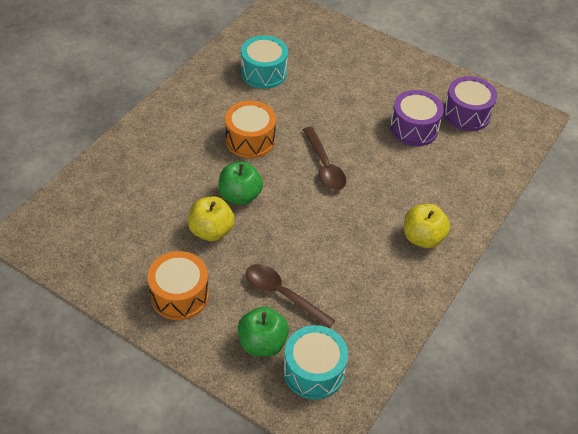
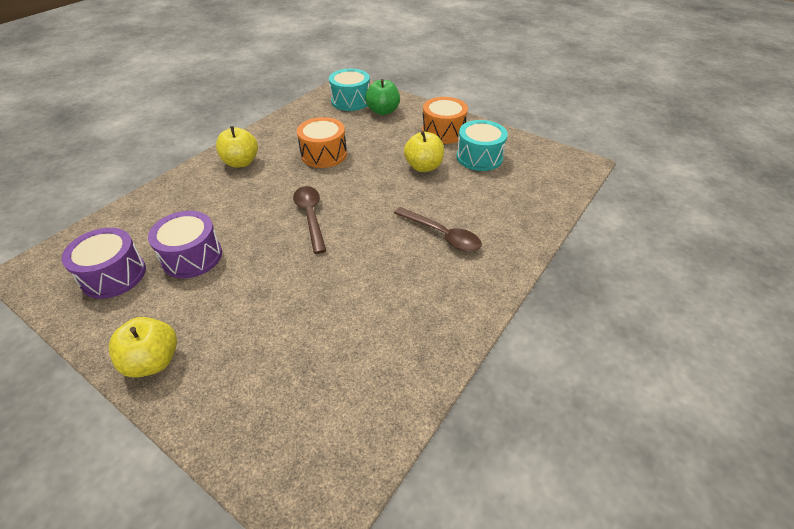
camera: 175 degrees left, 5 degrees down
(240, 196) = (399, 191): green apple -> none
(250, 140) = (388, 242): orange drum -> orange drum (324, 154)
(264, 72) = (365, 336): turquoise drum -> turquoise drum (479, 157)
(282, 295) = (366, 132): brown spoon -> brown spoon (442, 235)
(398, 61) = (153, 361): none -> yellow apple

